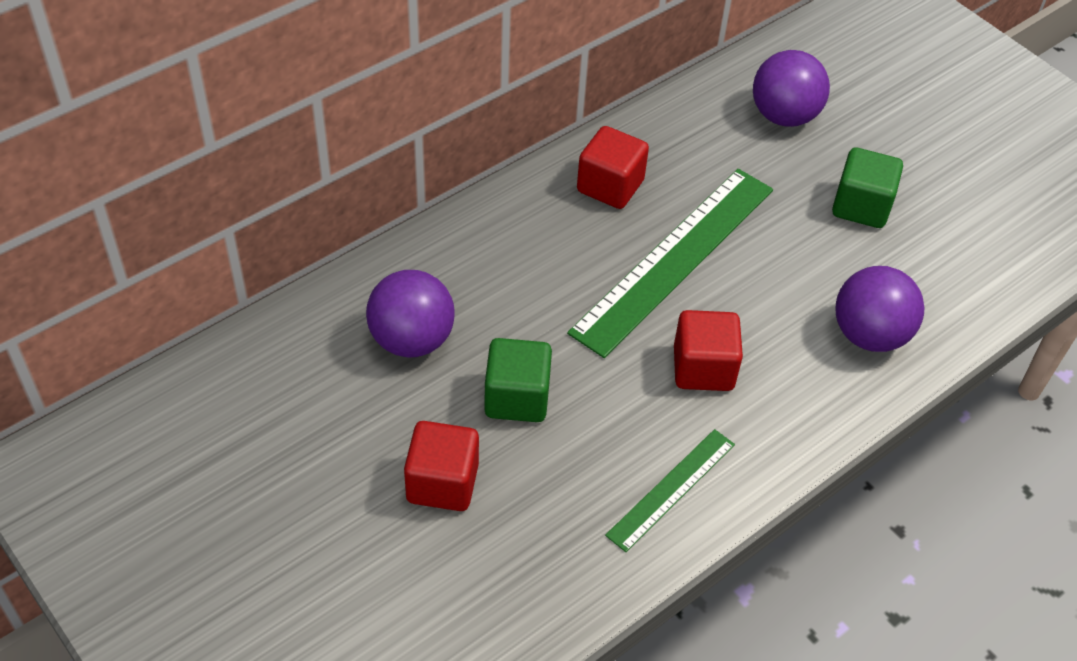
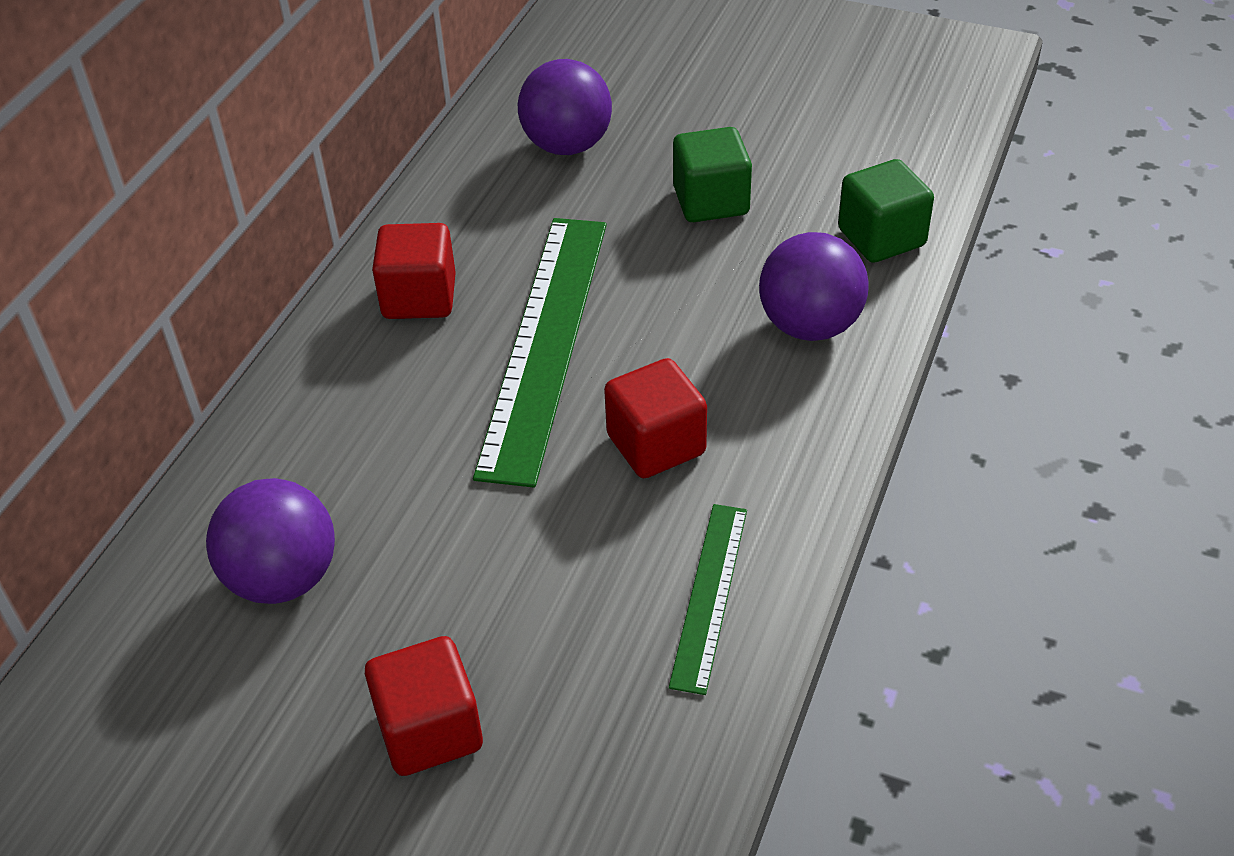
camera: 25 degrees left, 5 degrees down
(517, 398) = (459, 582): green cube -> green cube (881, 237)

